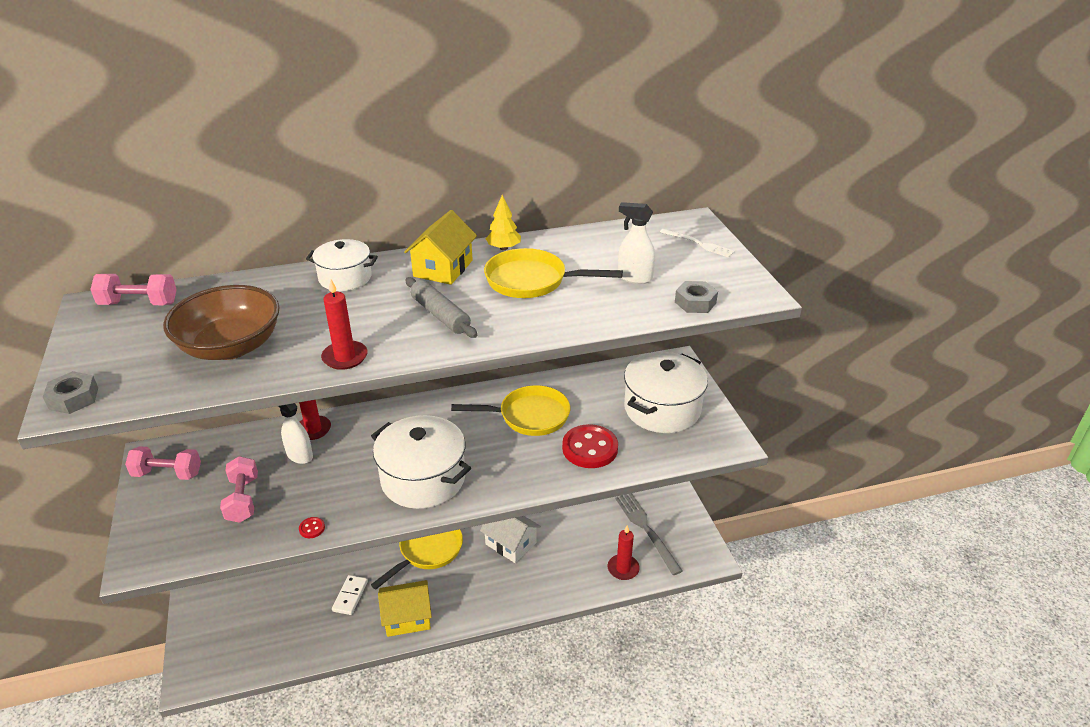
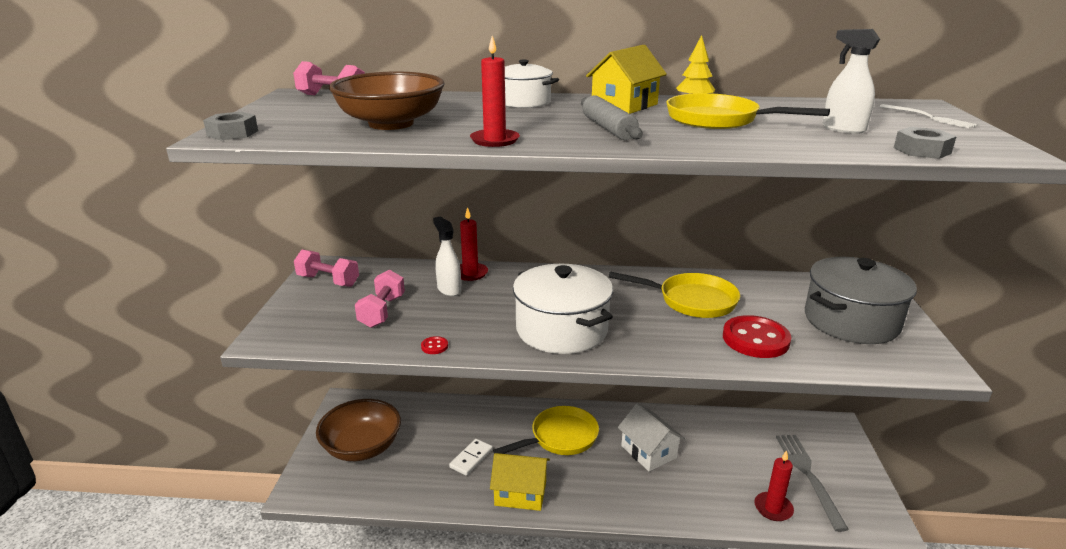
camera: 20 degrees right, 10 degrees down
(236, 615) = (362, 447): none -> brown bowl
(662, 409) = (851, 321): white pot -> grey pot

